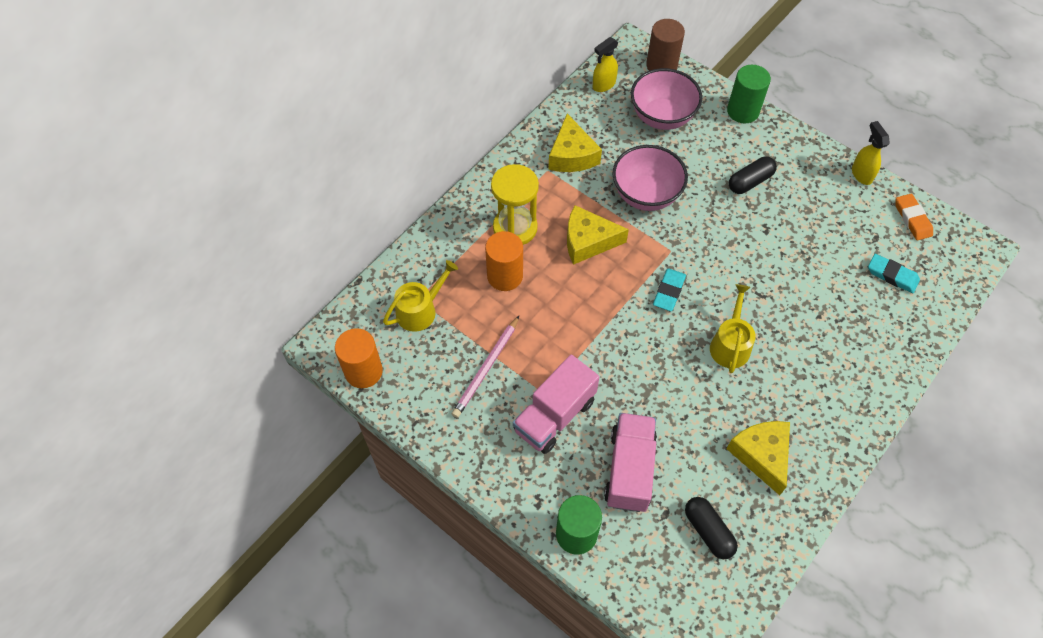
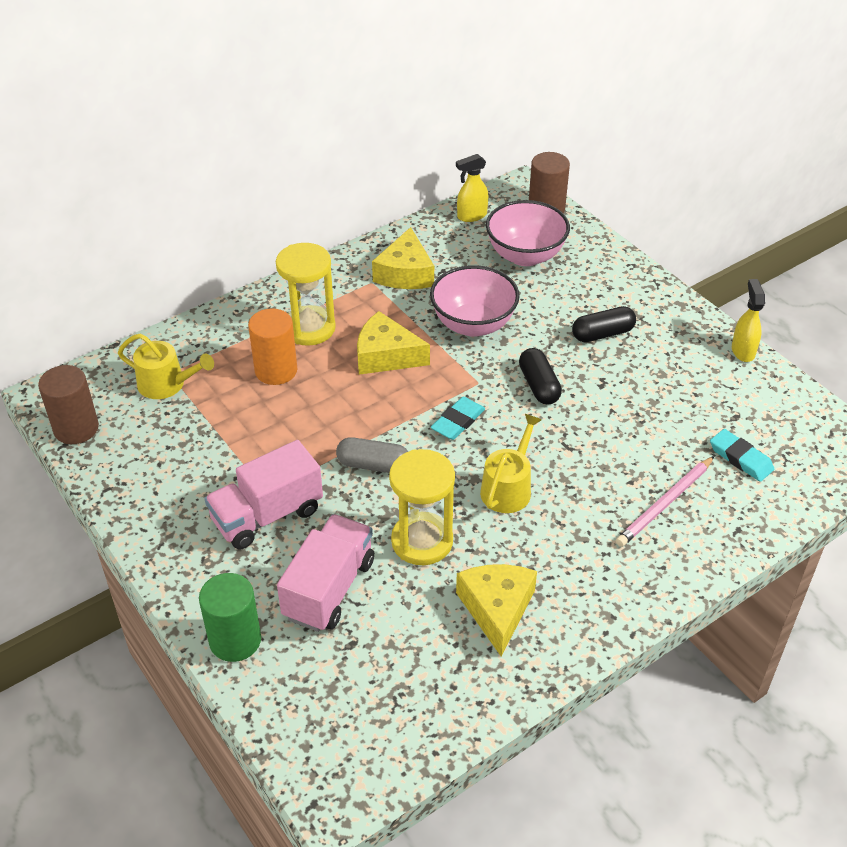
camera: 15 degrees right, 15 degrees down
(363, 371) = (76, 428): orange cylinder -> brown cylinder
(420, 310) = (166, 384): yellow watering can -> yellow watering can turned 45 degrees clockwise
(486, 368) = (212, 453): pink pencil -> pink pencil (665, 504)
(619, 348) = (373, 465): none -> grey capsule
(683, 409) = (422, 541): none -> yellow hourglass
(708, 531) = (395, 674): black capsule -> black capsule (538, 385)
(743, 111) = (623, 266): green cylinder -> none
(912, 219) = (789, 406): orange eraser -> none

